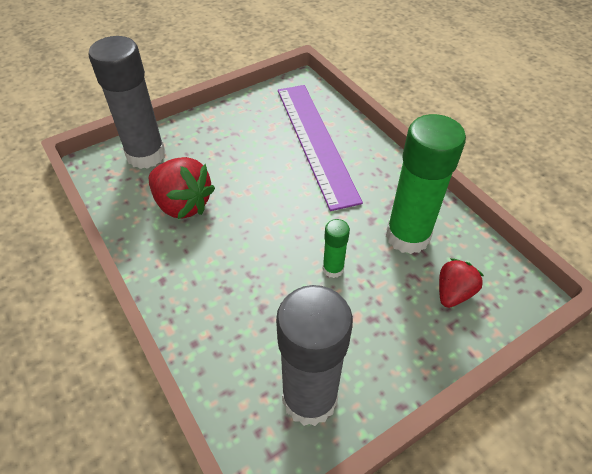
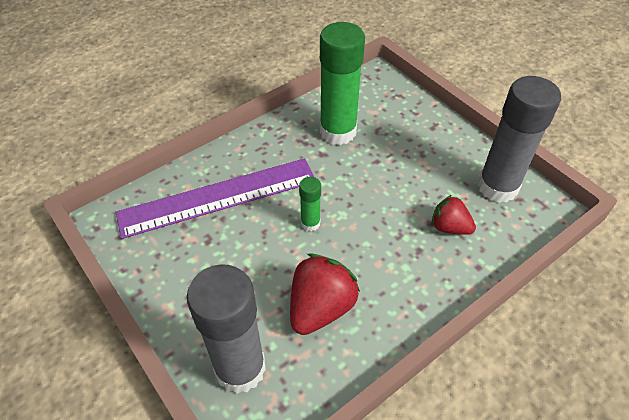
camera: 95 degrees left, 0 degrees up
(333, 269) = (381, 177): green glue stick -> green glue stick (310, 223)
(453, 293) = (388, 109): red strawberry -> red strawberry (449, 227)

